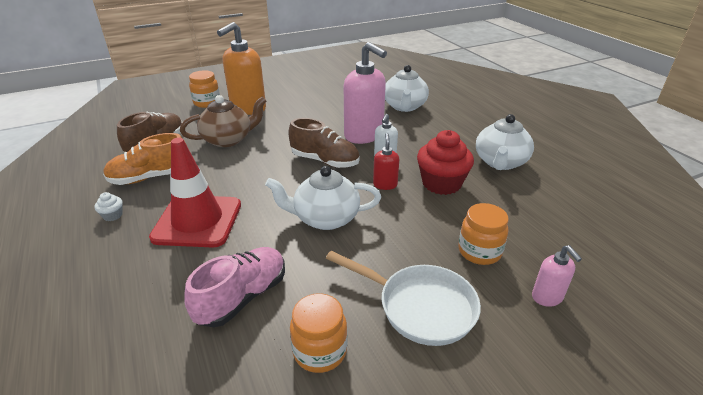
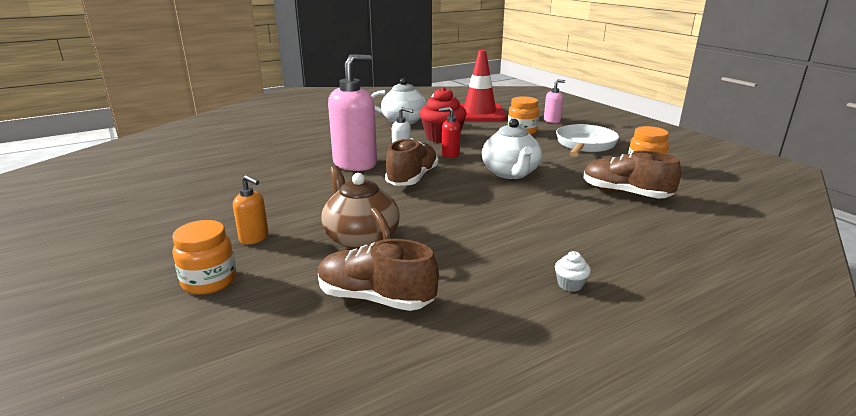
camera: 95 degrees left, 10 degrees down
(150, 177) = (475, 279): orange shoe -> none
(197, 221) = (547, 227): red traffic cone -> red traffic cone (479, 113)
(242, 297) = (625, 194): pink shoe -> brown shoe
(248, 109) = (254, 238): orange soap dispenser -> orange soap dispenser, size x0.48
(404, 106) = (286, 148): white teapot -> none

